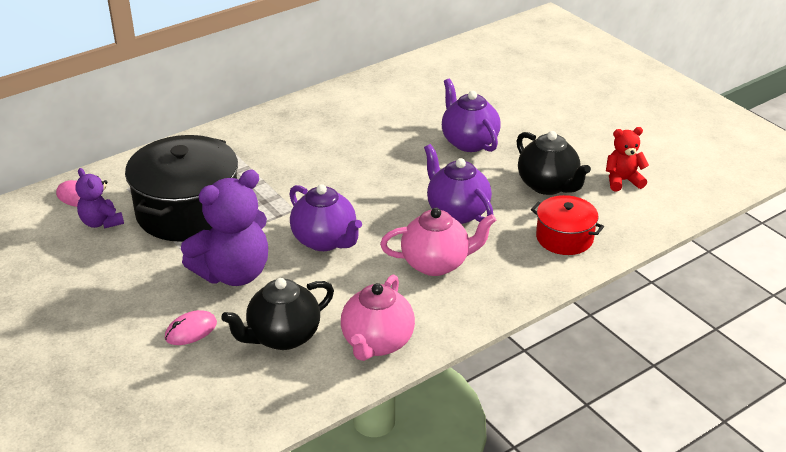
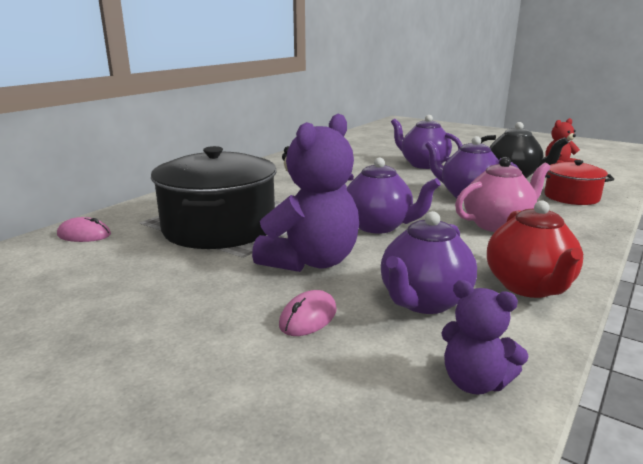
camera: 20 degrees left, 15 degrees down
(101, 222) = (124, 248): purple teddy bear -> purple teddy bear (475, 382)
(282, 337) = (424, 302): black teapot -> purple teapot
(377, 343) = (529, 287): pink teapot -> red teapot

